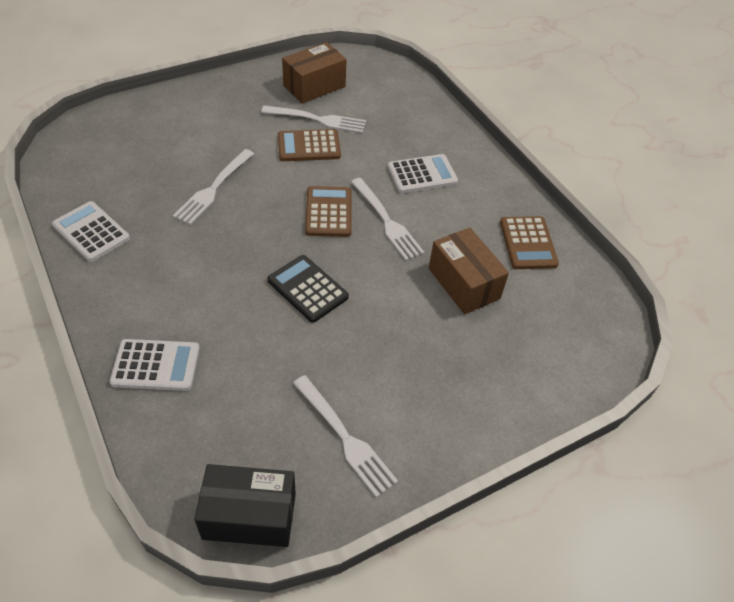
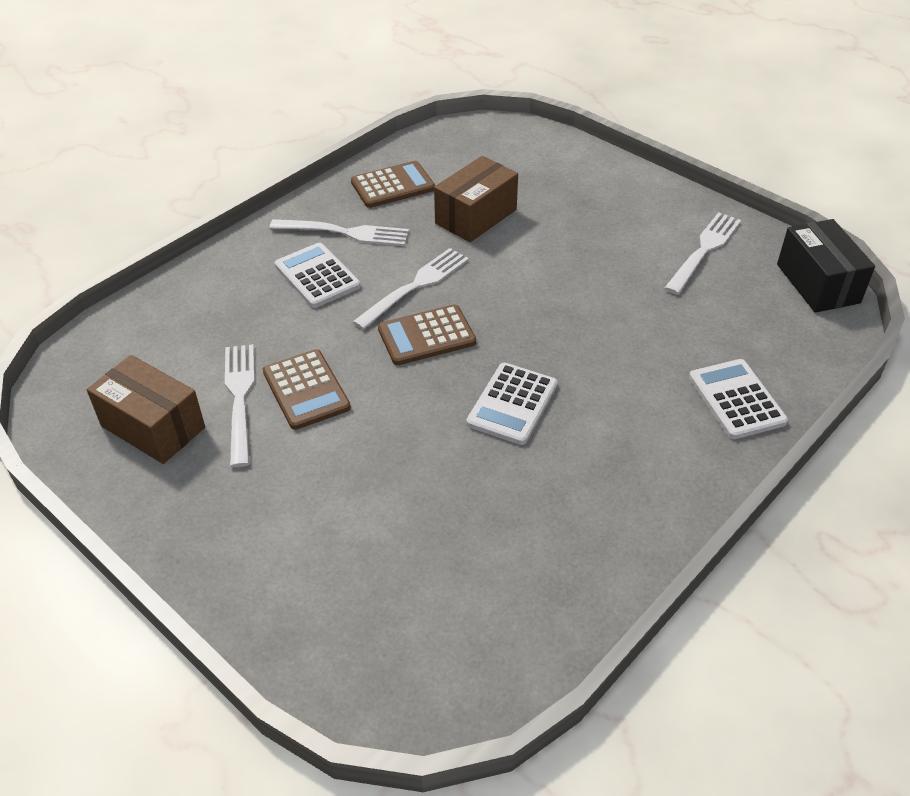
camera: 105 degrees left, 5 degrees down
(91, 232) = (598, 555): white calculator -> white calculator (512, 404)
(213, 188) = (442, 458): white fork -> white fork (345, 233)
(307, 289) = (556, 319): black calculator -> none

